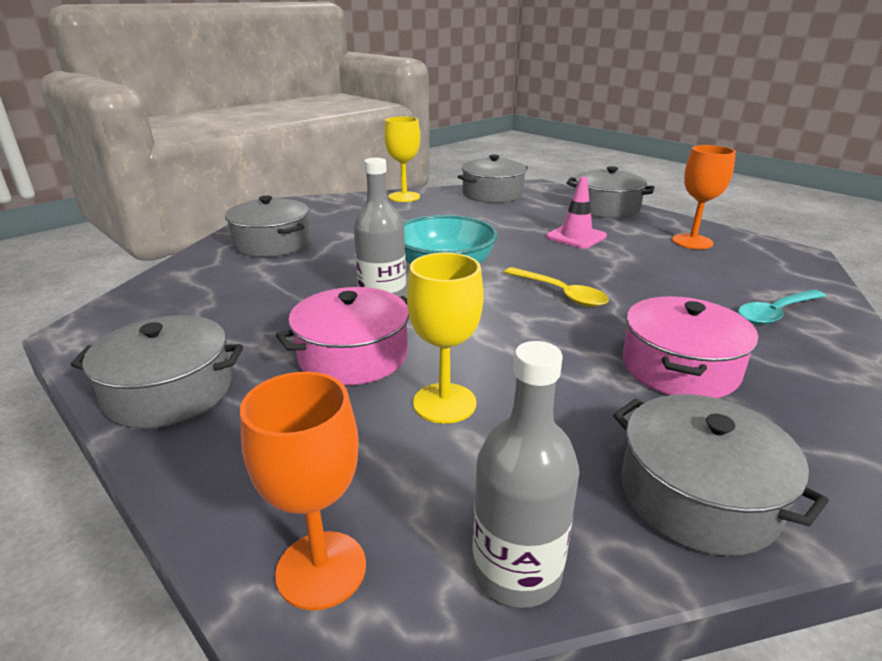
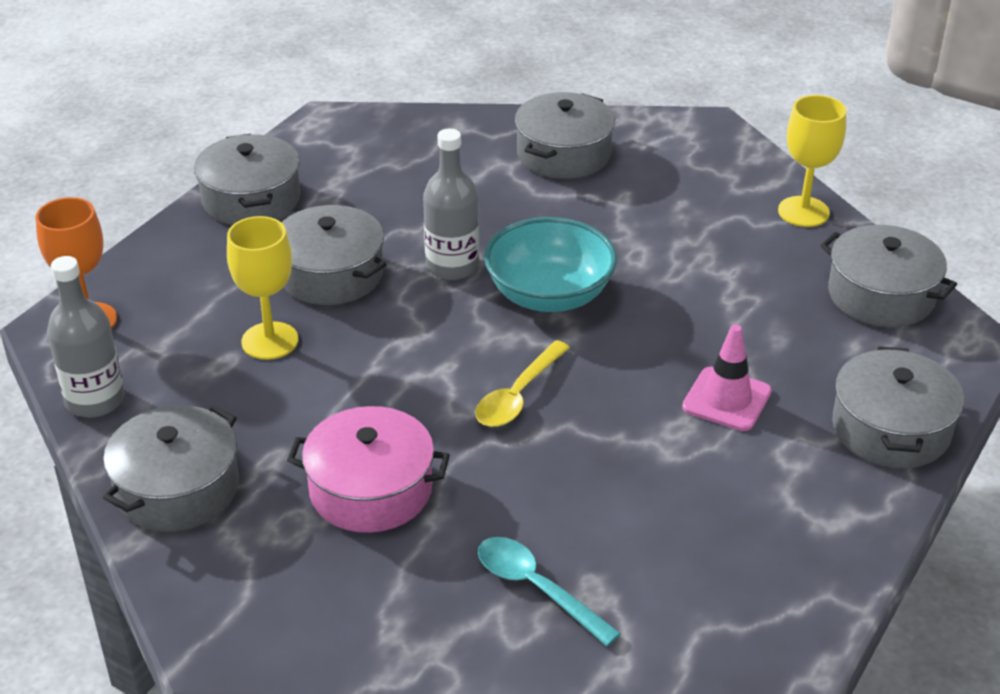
camera: 75 degrees right, 10 degrees up
(353, 355) = (331, 274): pink pot -> grey pot
(692, 241) = (775, 527): orange goblet -> none

